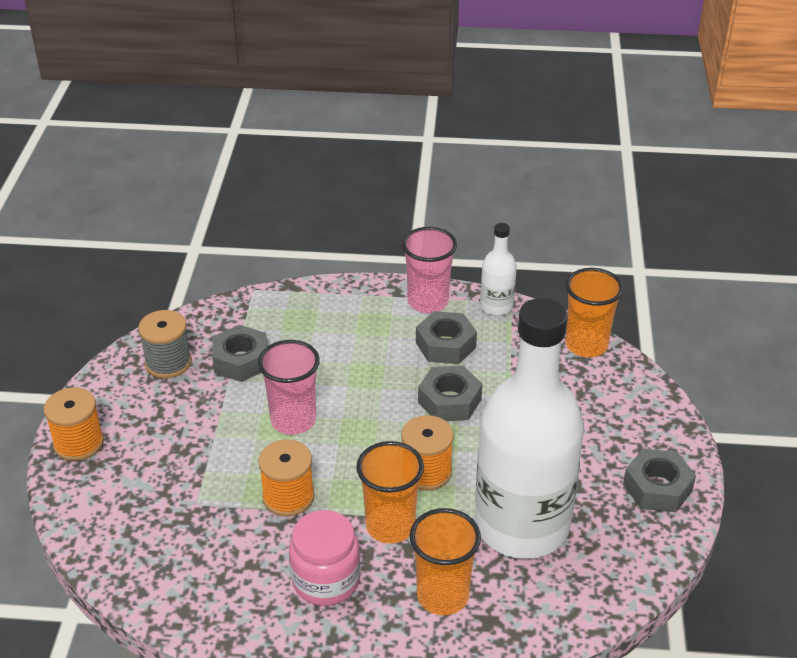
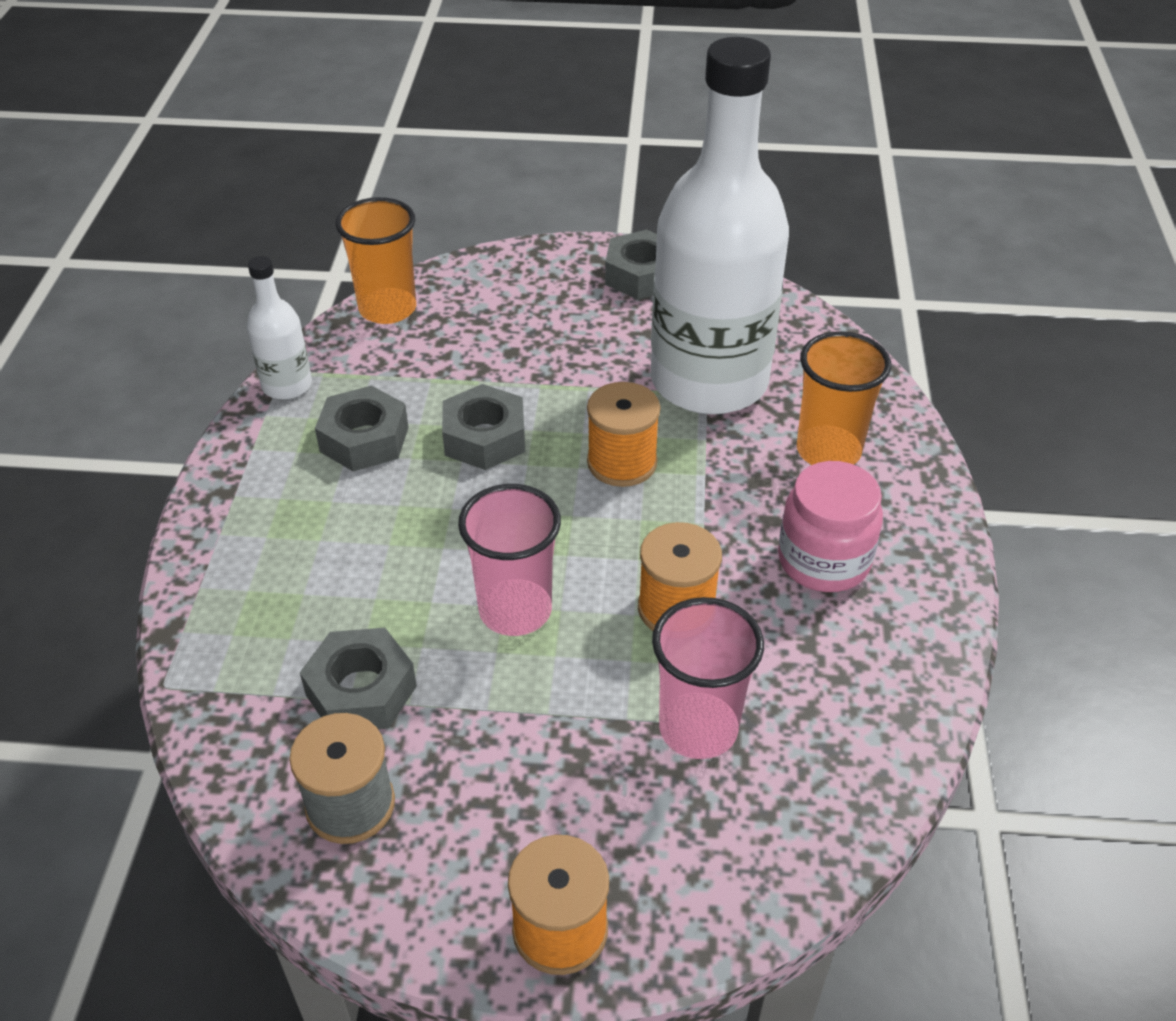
camera: 90 degrees left, 5 degrees up
(390, 526) = (722, 498): orange cup -> none
(428, 302) = (259, 456): pink cup -> pink cup (698, 728)

